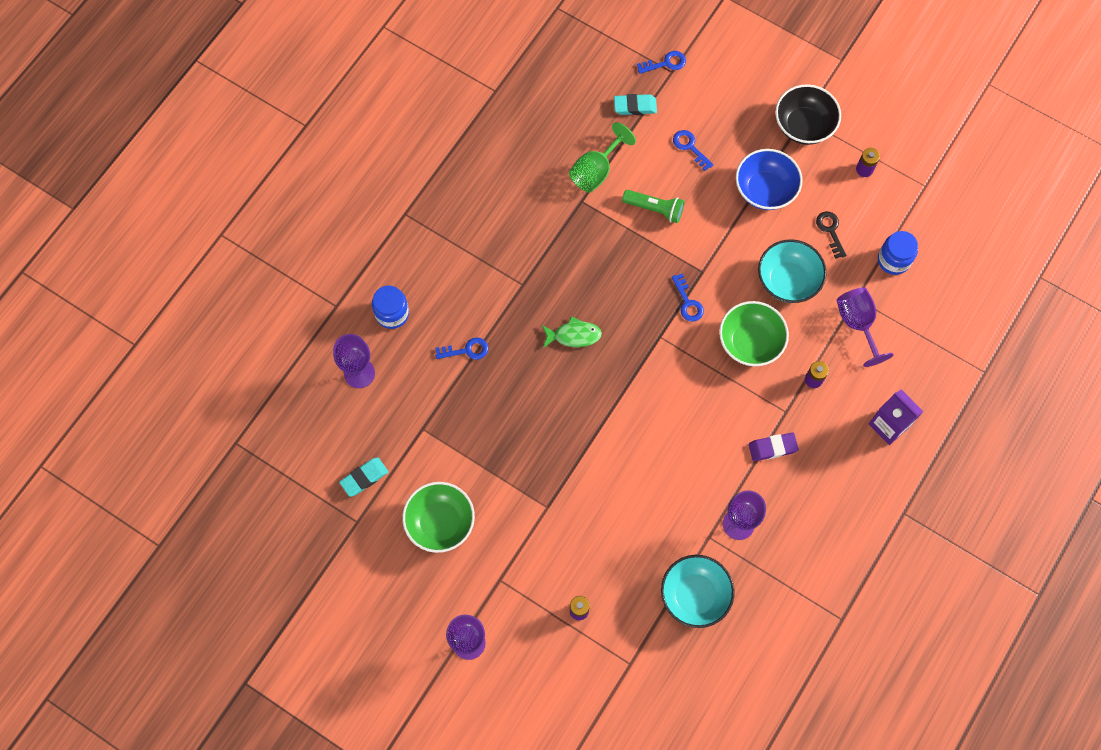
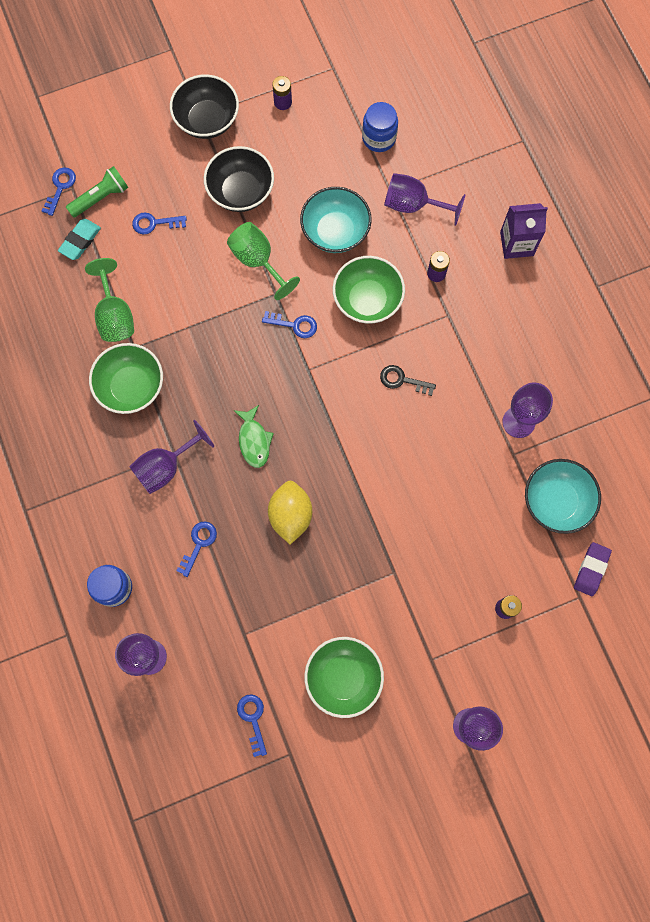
camera: 55 degrees left, 5 degrees up
(364, 478) = (253, 719): turquoise eraser -> blue key
(508, 287) = (166, 466): none -> purple goblet
(536, 401) = (290, 515): none -> yellow lemon
(550, 220) = (131, 387): none -> green bowl
(574, 335) = (254, 440): green fish -> green fish turned 135 degrees clockwise
(655, 209) = (189, 291): green flashlight -> green flashlight (101, 197)
(718, 241) = (258, 261): none -> green goblet
(765, 190) = (241, 191): blue bowl -> black bowl
(772, 448) = (472, 348): purple eraser -> purple eraser (591, 569)
(830, 231) = (316, 167): black key -> black key (402, 380)

